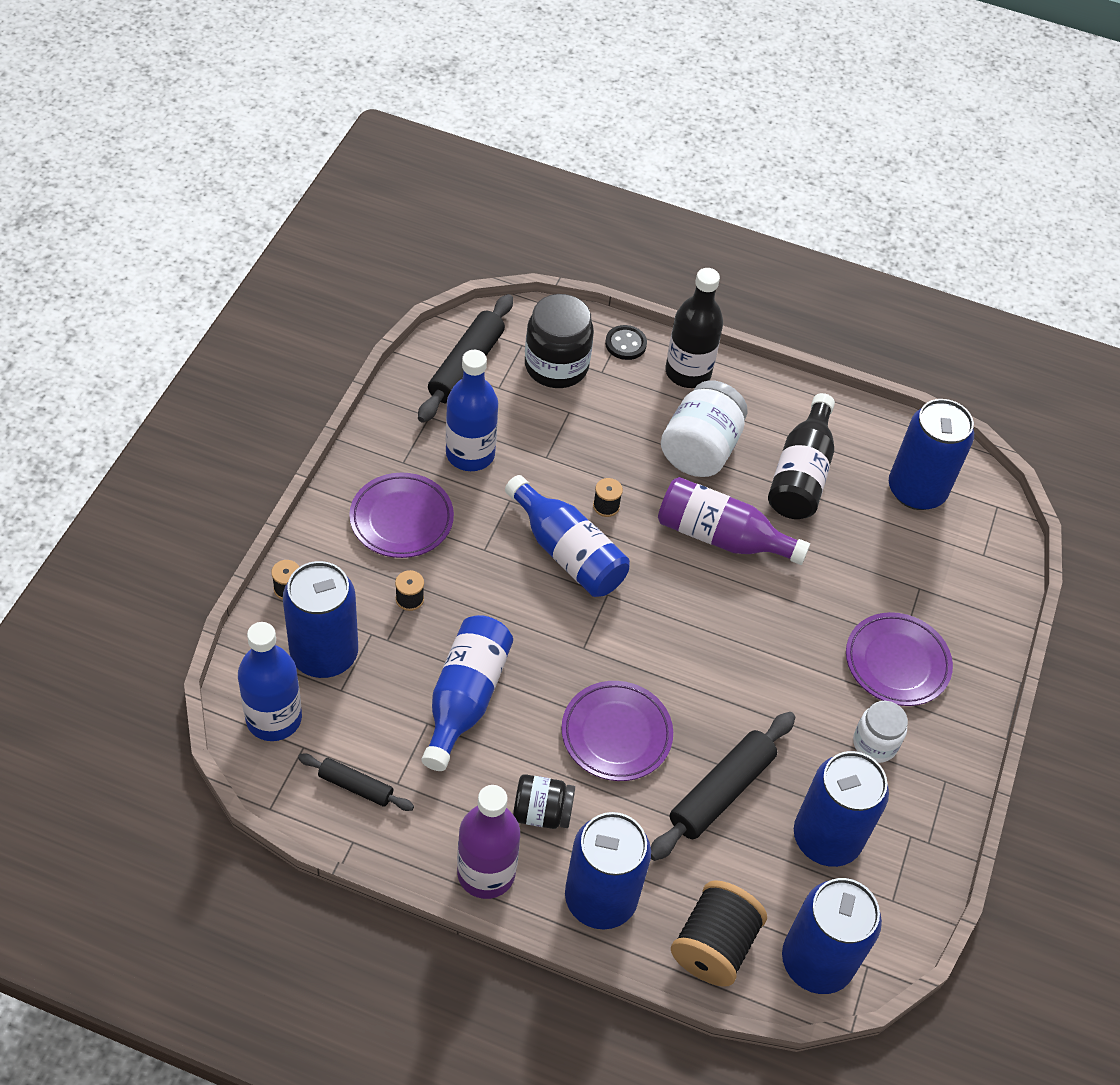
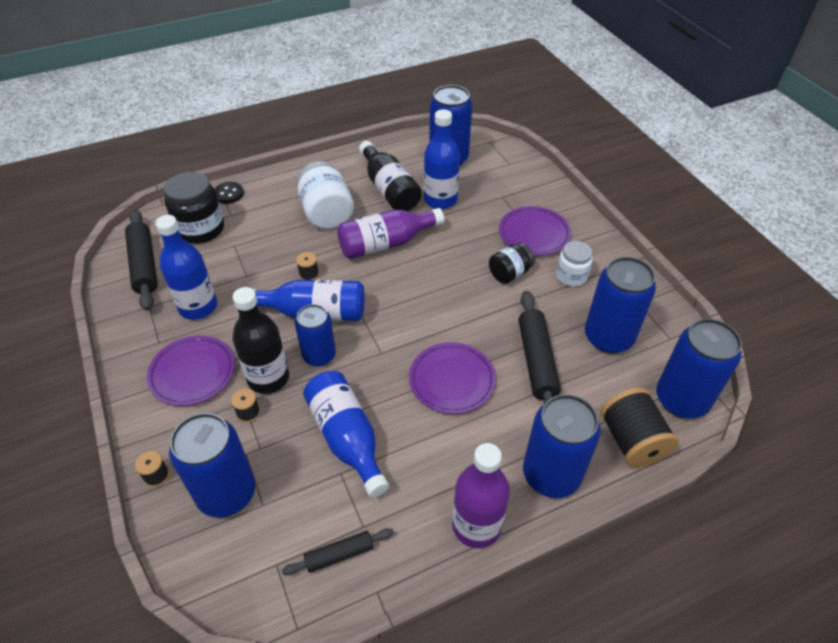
camera: 40 degrees left, 5 degrees down
(274, 718) = (235, 566): blue bottle -> blue bottle (440, 200)
(525, 599) = (319, 355): none -> blue can
(542, 812) = (465, 459): black jar -> black jar (509, 273)
(688, 372) = (278, 184): black bottle -> black bottle (268, 378)

